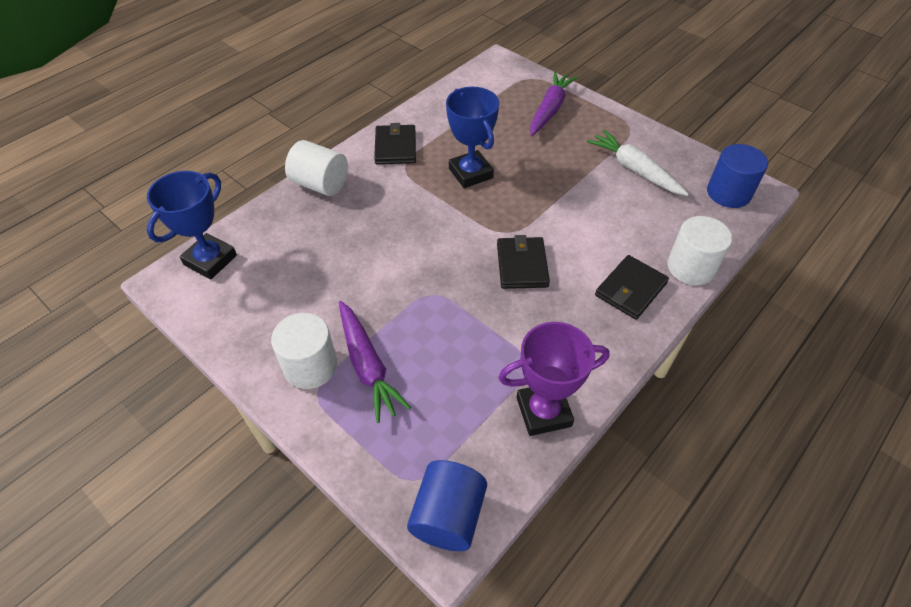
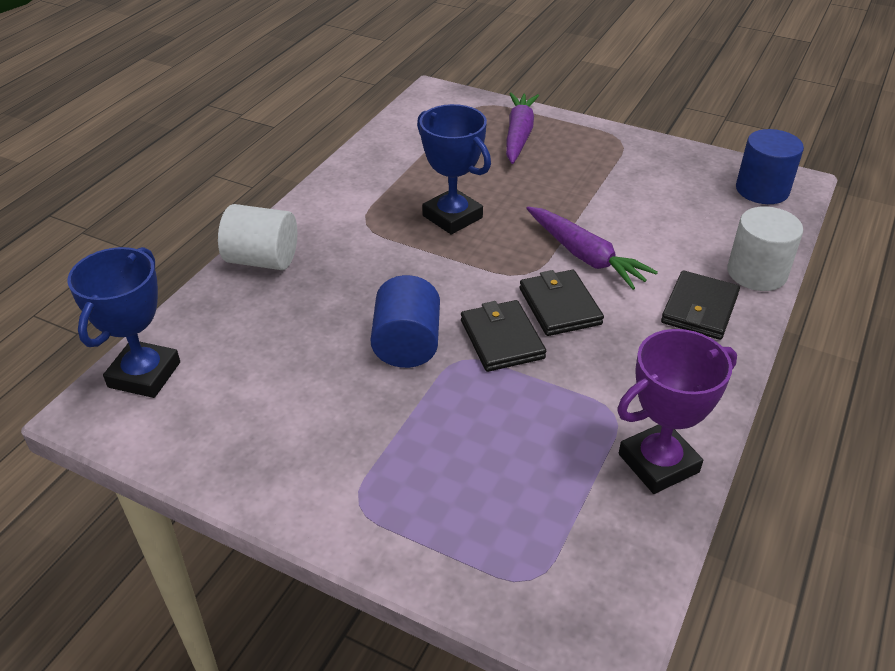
camera: 15 degrees left, 10 degrees down
(310, 366) = (337, 474): white cylinder -> none
(367, 365) = (413, 457): purple carrot -> purple carrot (585, 256)
(395, 147) = (344, 203): black wallet -> black wallet (502, 339)
(448, 516) = (593, 611): blue cylinder -> blue cylinder (407, 345)
(635, 170) = (646, 183): white carrot -> none

